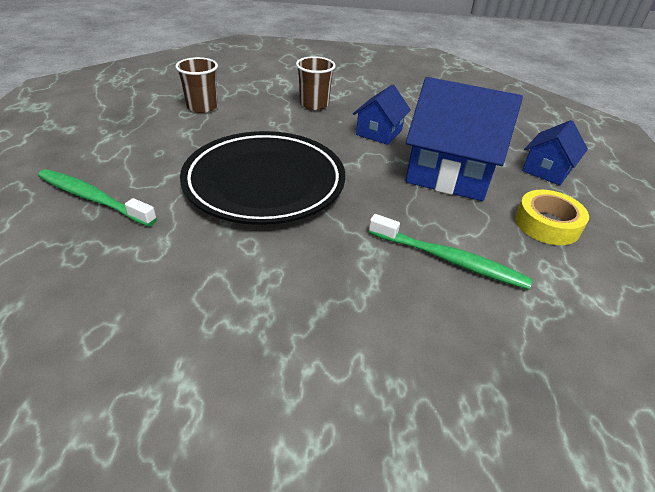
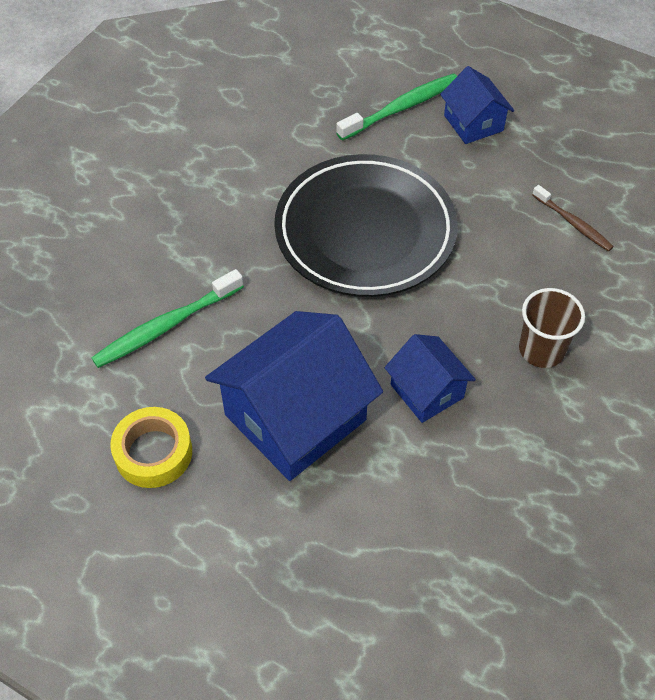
camera: 120 degrees right, 15 degrees up
(202, 107) = (573, 223): brown cup -> brown toothbrush
(547, 170) = (240, 543): blue house -> blue house (473, 123)

